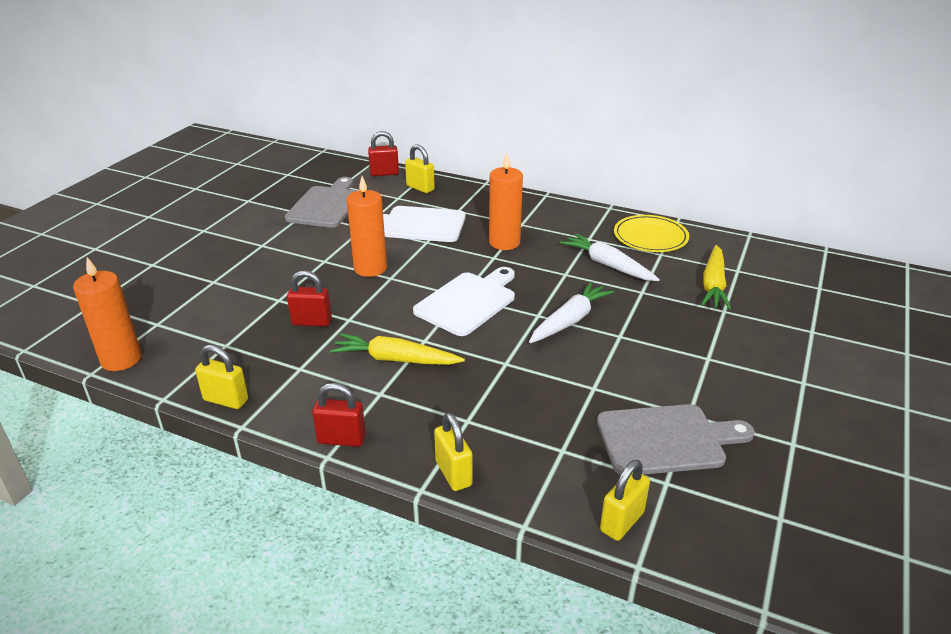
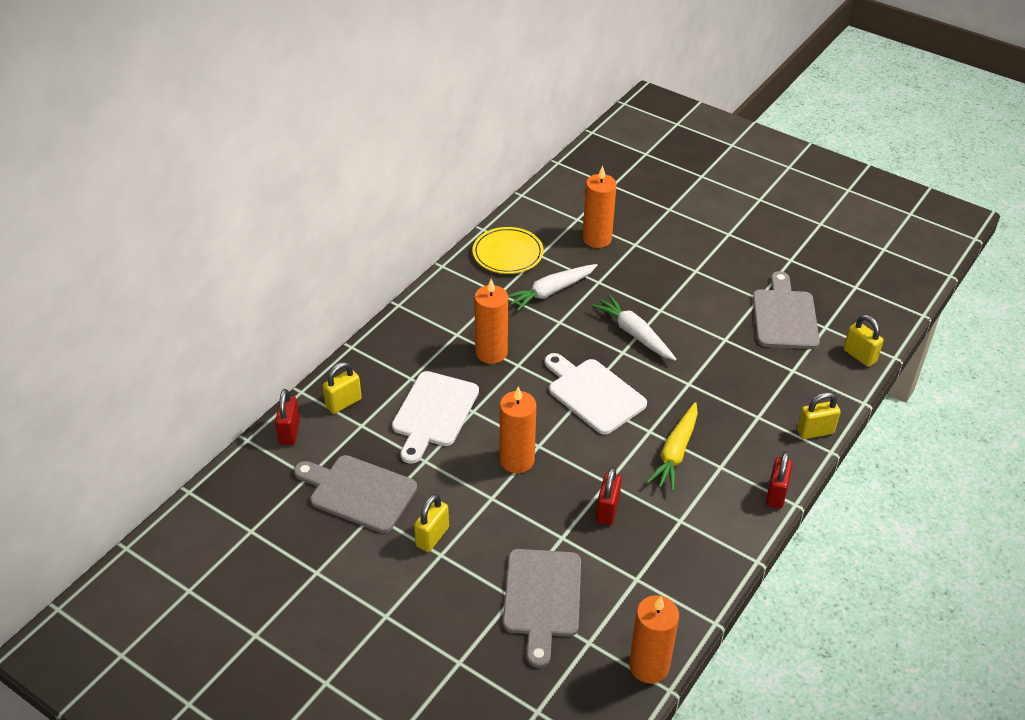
camera: 80 degrees left, 10 degrees up
(209, 295) = (542, 598): none -> grey cutting board
(226, 400) = (721, 574): yellow padlock -> yellow padlock (432, 537)
(713, 285) = (597, 239): yellow carrot -> orange candle

